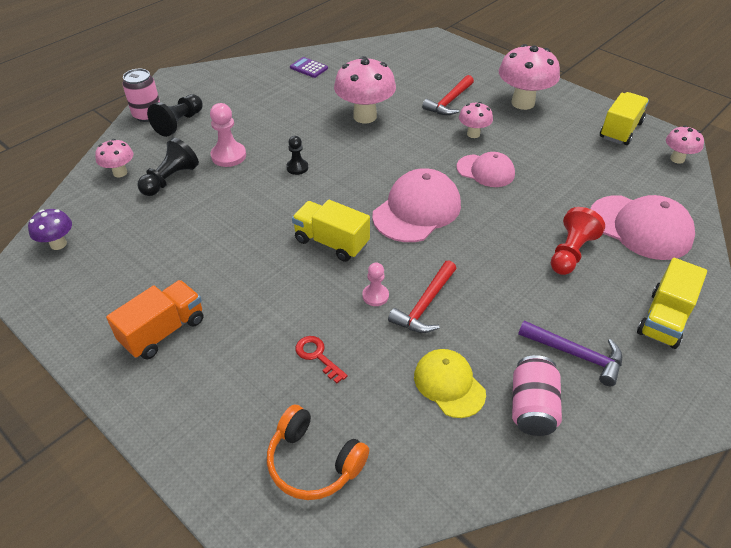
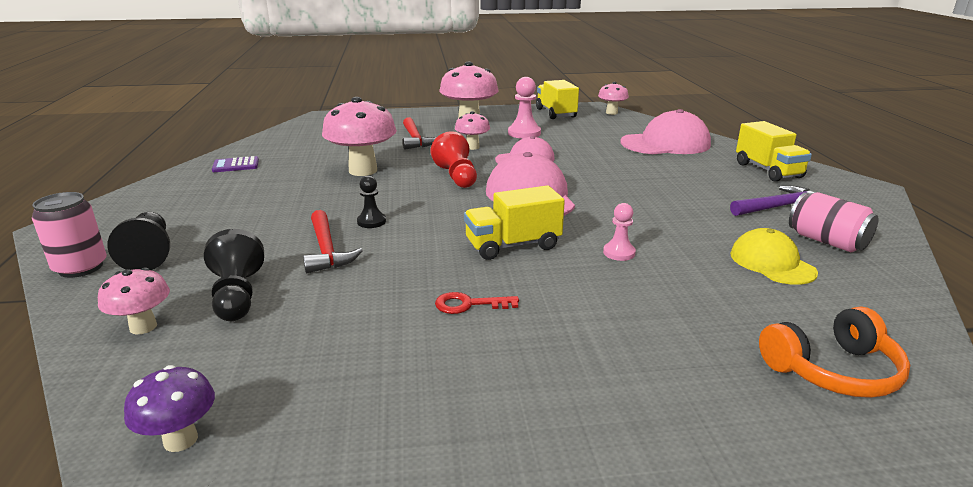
camera: 50 degrees left, 20 degrees down
(163, 331) = (512, 402): orange truck -> none
(228, 156) = (275, 247): pink pawn -> pink pawn (524, 133)
(317, 356) = (672, 311): red key -> red key (469, 304)
(425, 305) = (659, 237): red hammer -> red hammer (327, 250)
(449, 384) = (772, 263): yellow cap -> yellow cap turned 60 degrees clockwise
(570, 253) = (664, 169): red pawn -> red pawn (456, 176)

